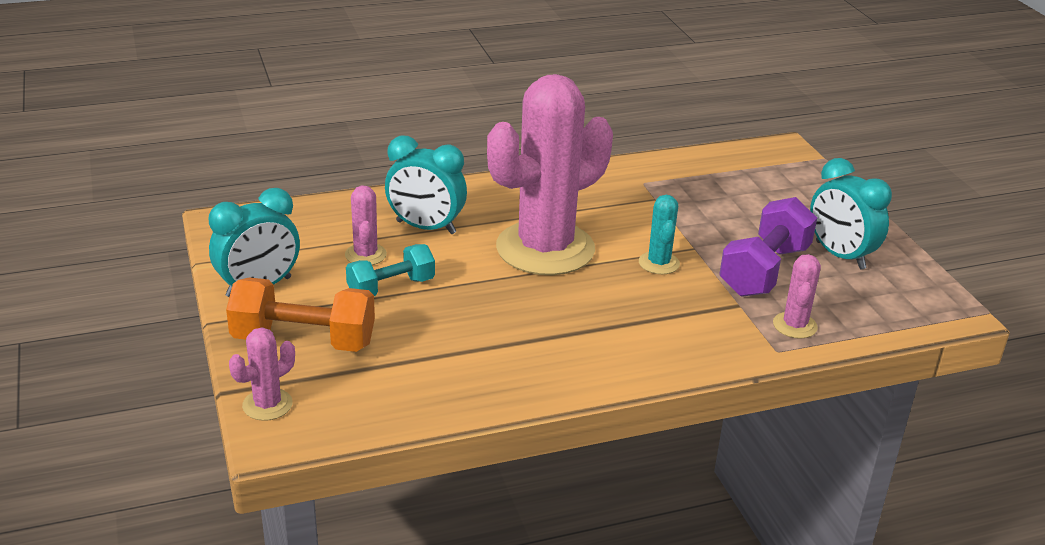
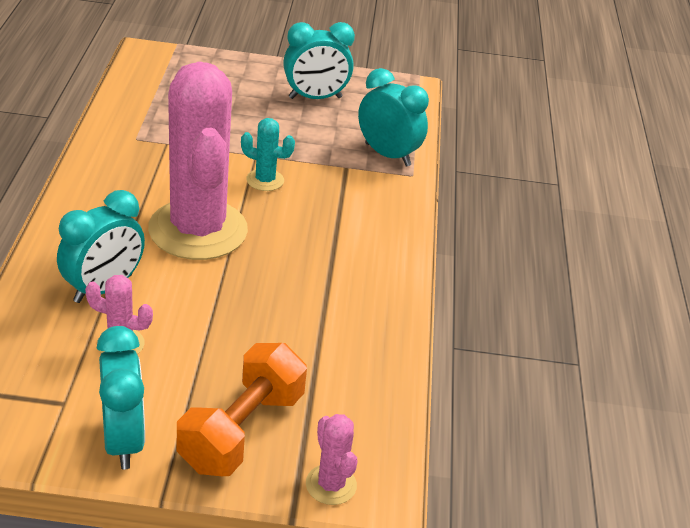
camera: 70 degrees left, 5 degrees up
(391, 288) = (192, 344): turquoise dumbbell -> none
(764, 270) = (311, 137): purple dumbbell -> none
(794, 325) = (387, 154): pink cactus -> turquoise clock

